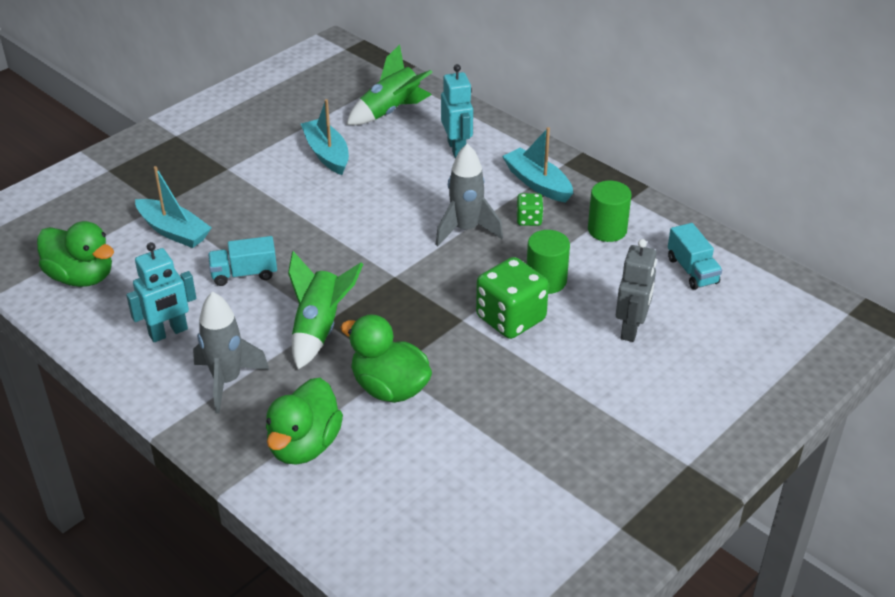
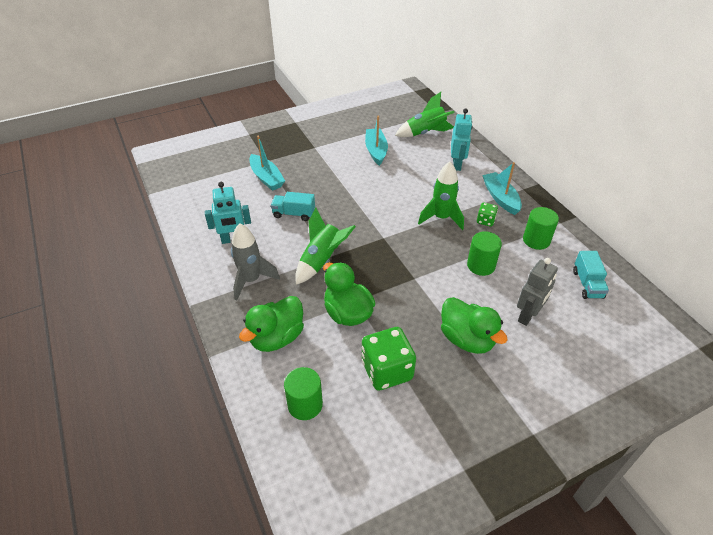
camera: 20 degrees right, 5 degrees up
(81, 277) = (203, 193): green duck -> green duck (467, 339)
(385, 515) = (305, 405): none -> green cylinder
(466, 230) = (441, 218): grey rocket -> green rocket
(510, 318) = (446, 286): green dice -> green dice (387, 370)

